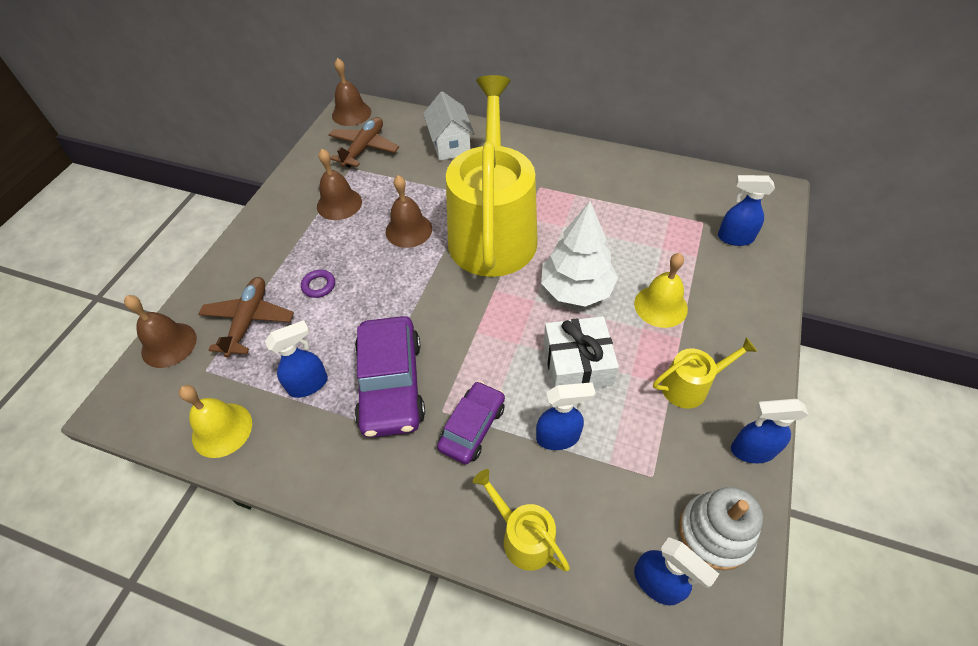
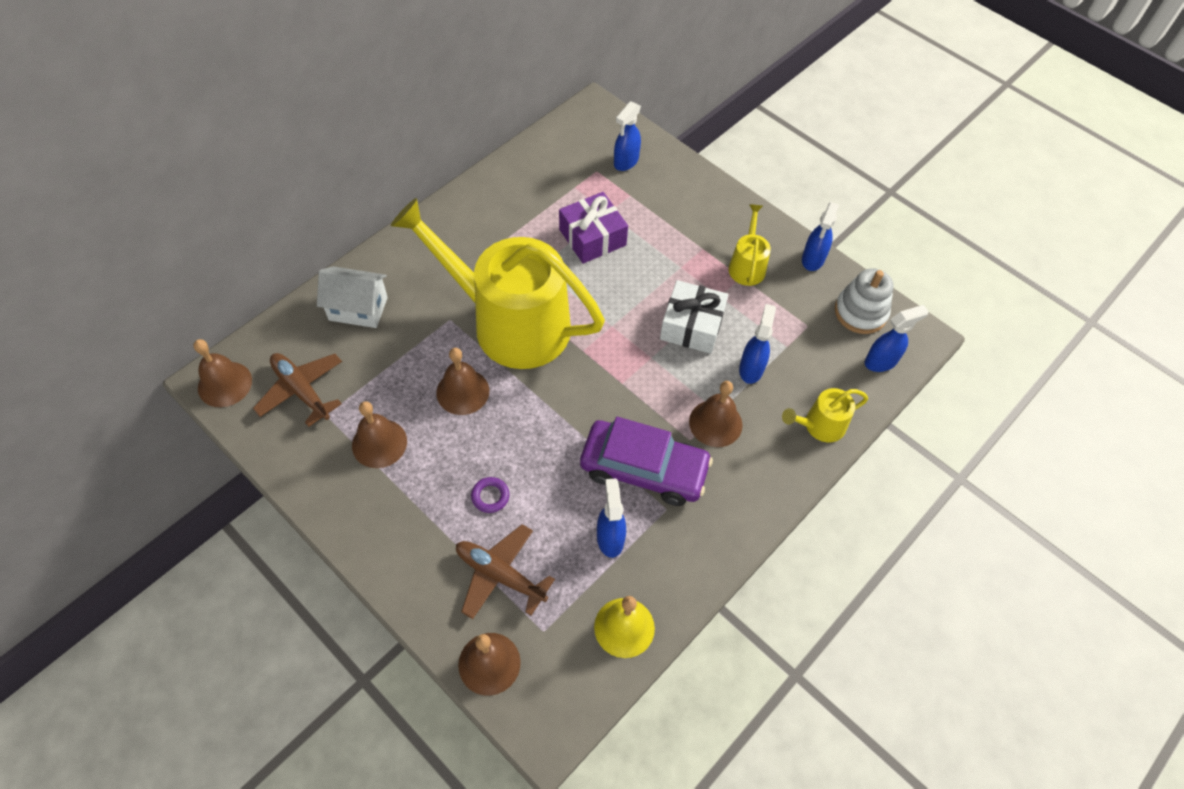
camera: 70 degrees left, 5 degrees up
(472, 427) = (715, 423): purple car -> brown bell
(576, 289) = (617, 291): white tree -> none
(624, 248) = (592, 237): none -> purple gift
(660, 306) = (666, 244): yellow bell -> none

